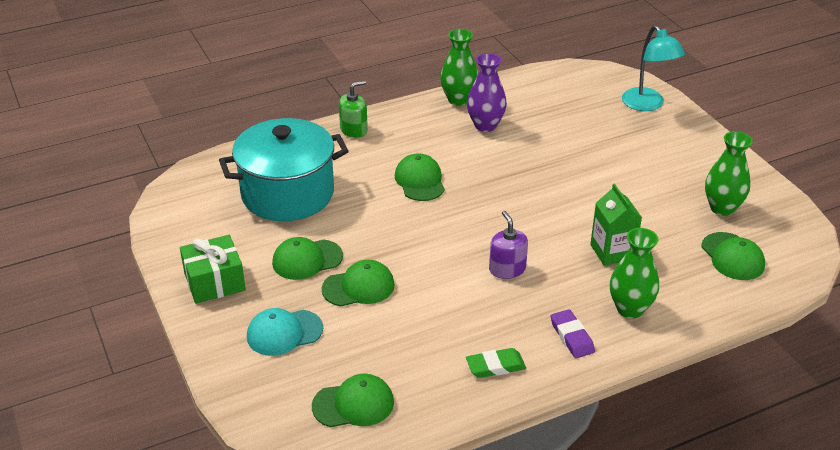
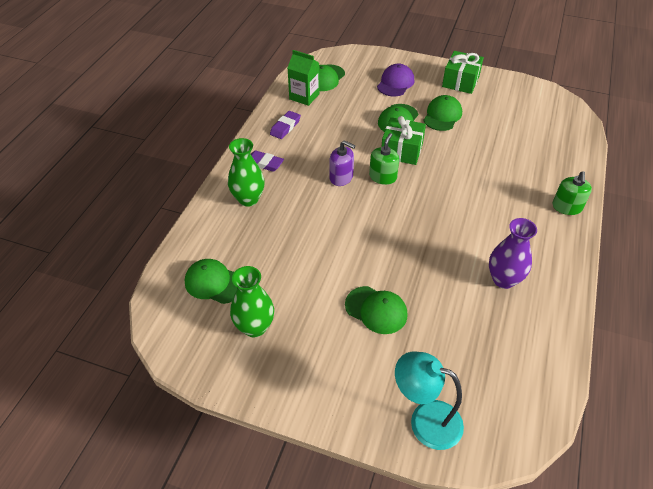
camera: 135 degrees right, 10 degrees up
(284, 333) = (395, 83): turquoise cap -> purple cap
(287, 194) = (515, 140): turquoise pot -> none
(408, 254) = (401, 150): none -> green gift
(420, 181) = (468, 199): green cap -> green cap (376, 310)
(458, 100) = (559, 292): green vase -> none
(466, 243) = (383, 177): none -> green soap dispenser
(495, 366) = (285, 127): green eraser -> purple eraser
(612, 252) = (295, 230): green carton -> green carton (304, 96)

